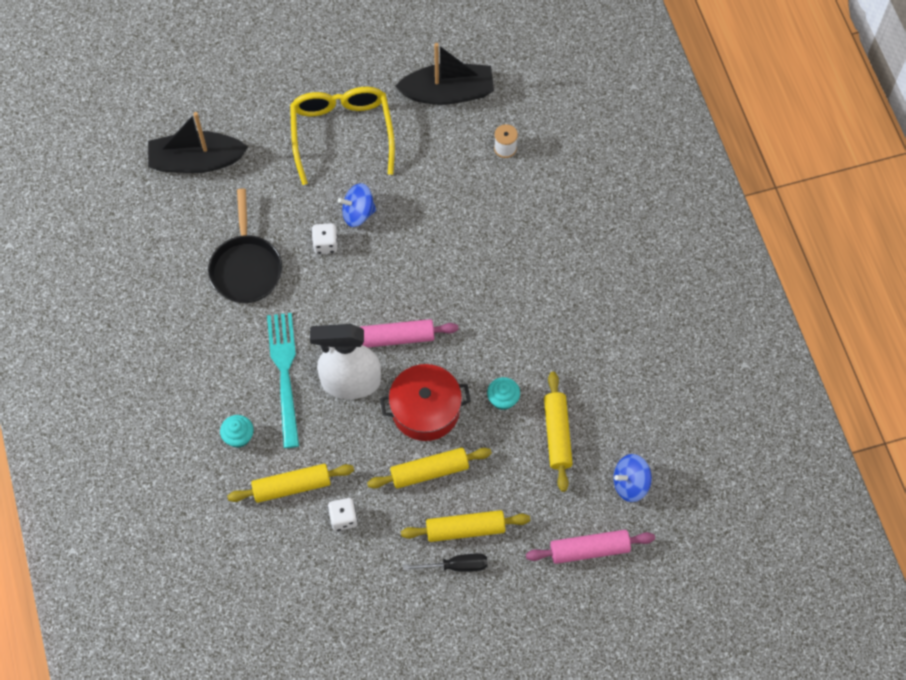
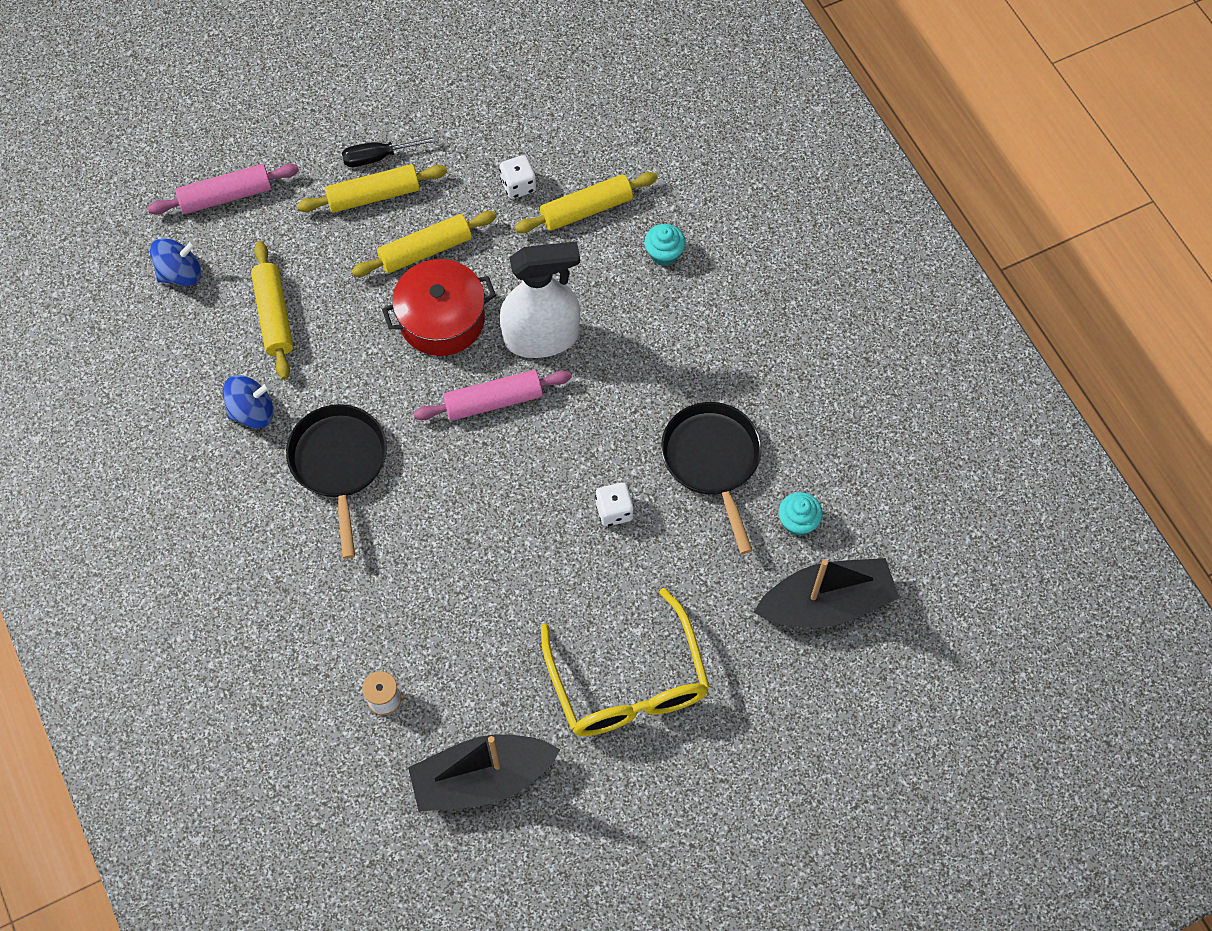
camera: 170 degrees right, 0 degrees up
(284, 374) = (627, 334): turquoise fork -> none
(358, 213) = (579, 563): blue spinning top -> blue spinning top (252, 412)
(503, 399) = (346, 347): turquoise cupcake -> turquoise cupcake (798, 521)
(518, 309) = (339, 464): none -> black pan

